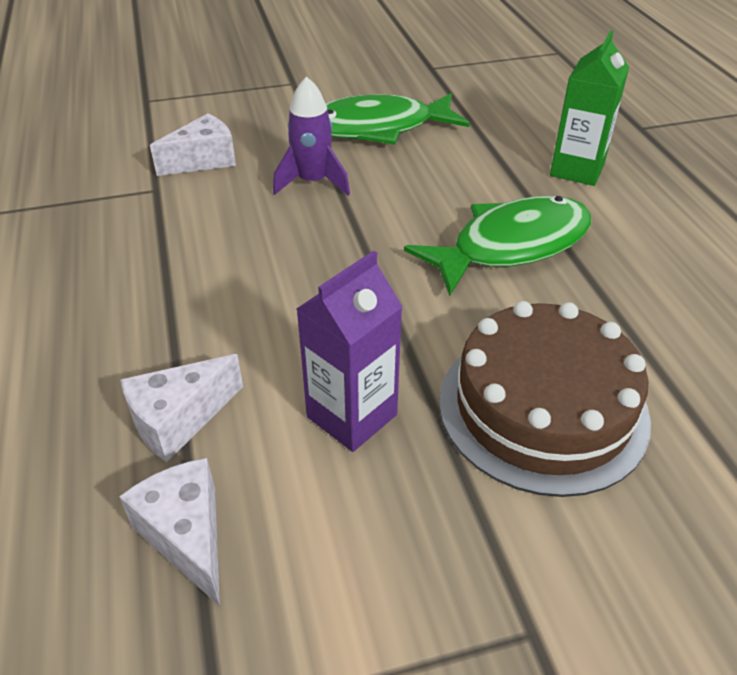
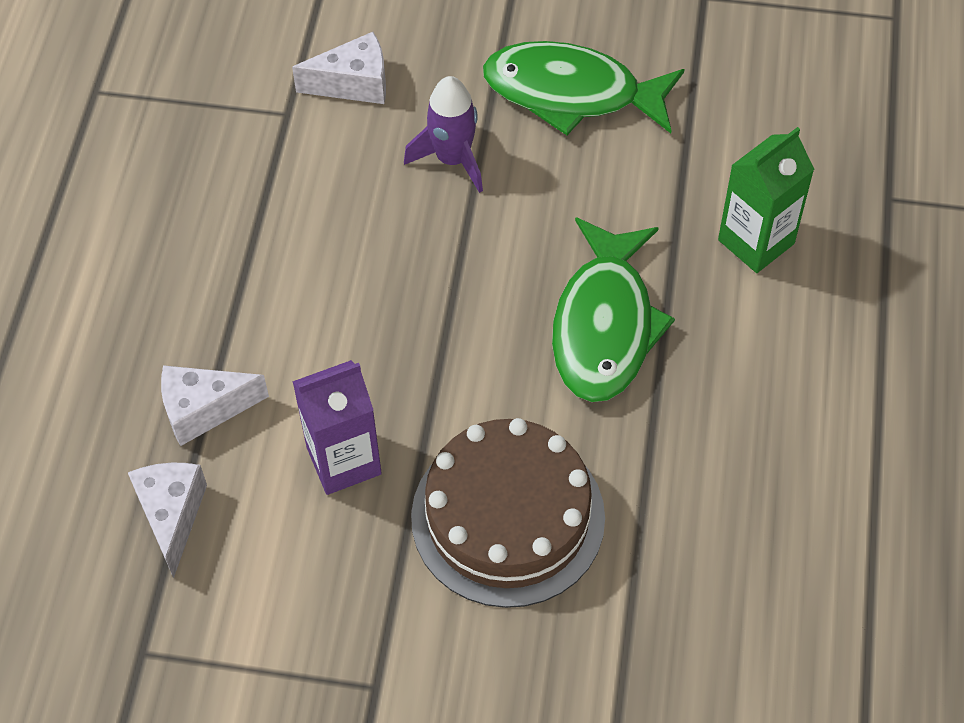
camera: 25 degrees right, 15 degrees up
(511, 246) = (605, 325): green fish -> green fish turned 105 degrees clockwise

